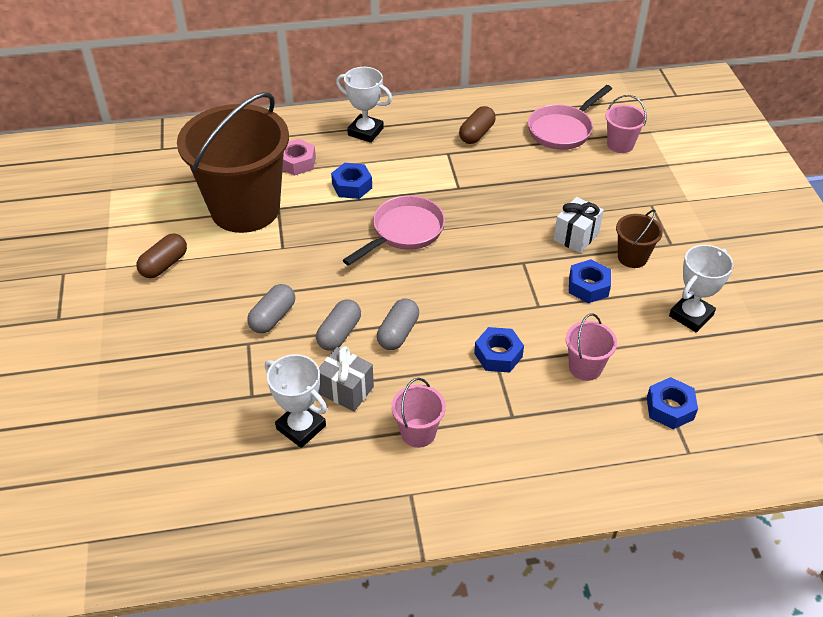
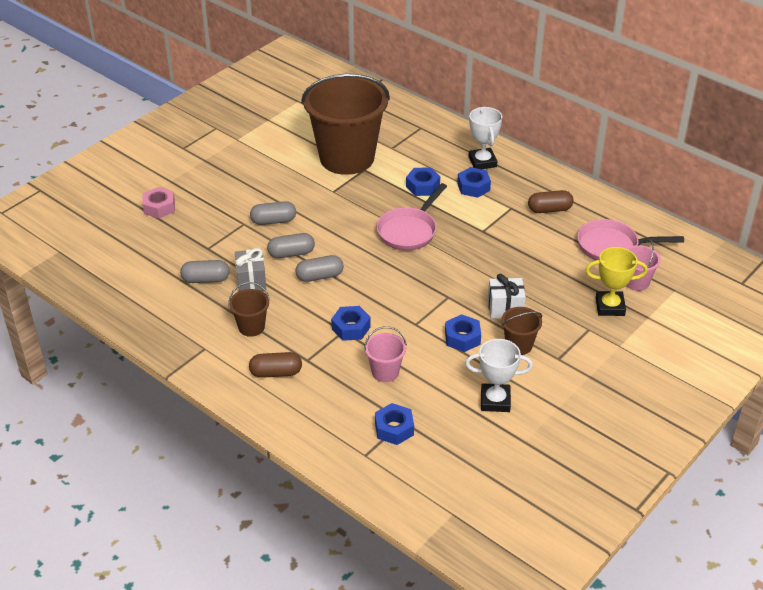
camera: 50 degrees right, 5 degrees down
(164, 265) = (264, 157): brown capsule -> brown capsule (276, 373)
(297, 162) = (414, 152): pink nut -> pink nut (159, 207)
(301, 427) = (206, 279): white trophy -> grey capsule
(392, 157) = (473, 187): none -> blue nut
(404, 232) = (409, 231): pink pan -> pink pan turned 120 degrees clockwise
(418, 433) = (251, 327): pink bucket -> brown bucket
(635, 176) = (610, 306): none -> yellow trophy

